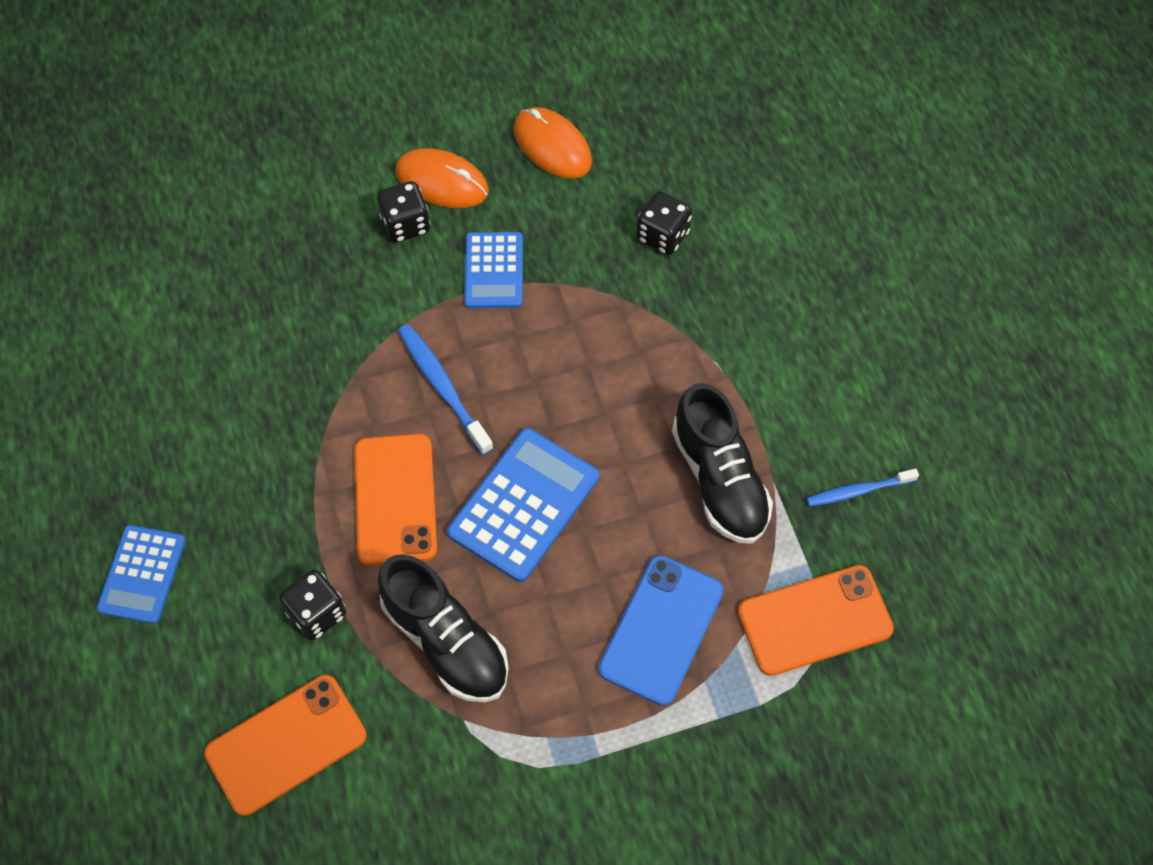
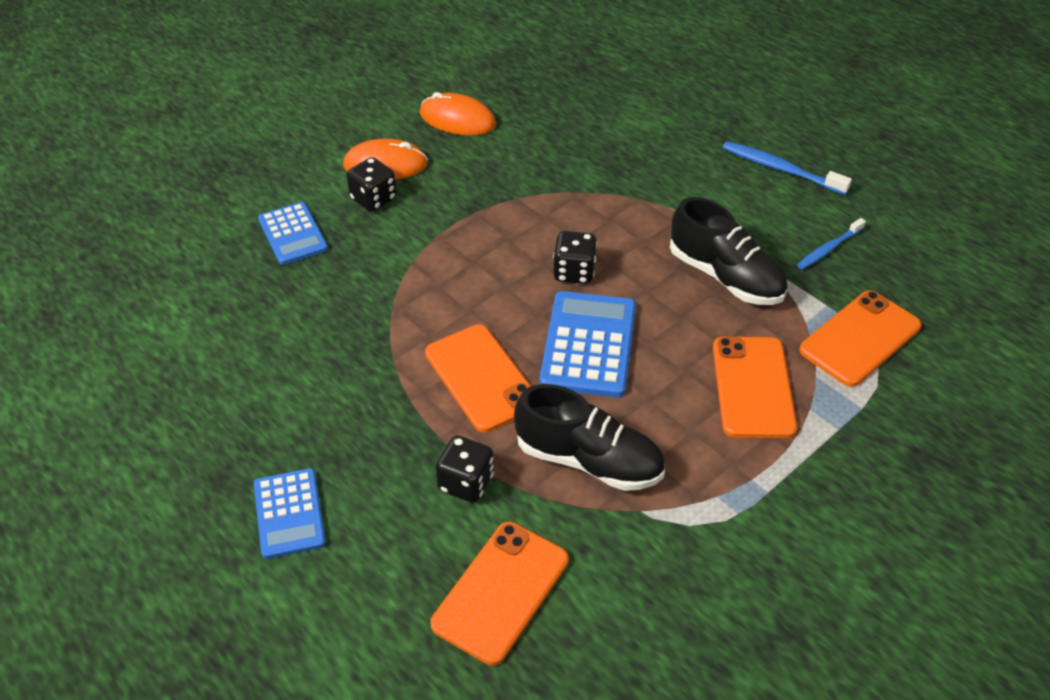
camera: 25 degrees left, 15 degrees down
(443, 387) = (471, 291): blue toothbrush -> blue toothbrush (781, 169)
(494, 271) = (463, 206): blue calculator -> blue calculator (293, 234)
(661, 630) = (753, 387): blue phone -> orange phone
(663, 236) = (577, 146): black dice -> black dice (574, 272)

